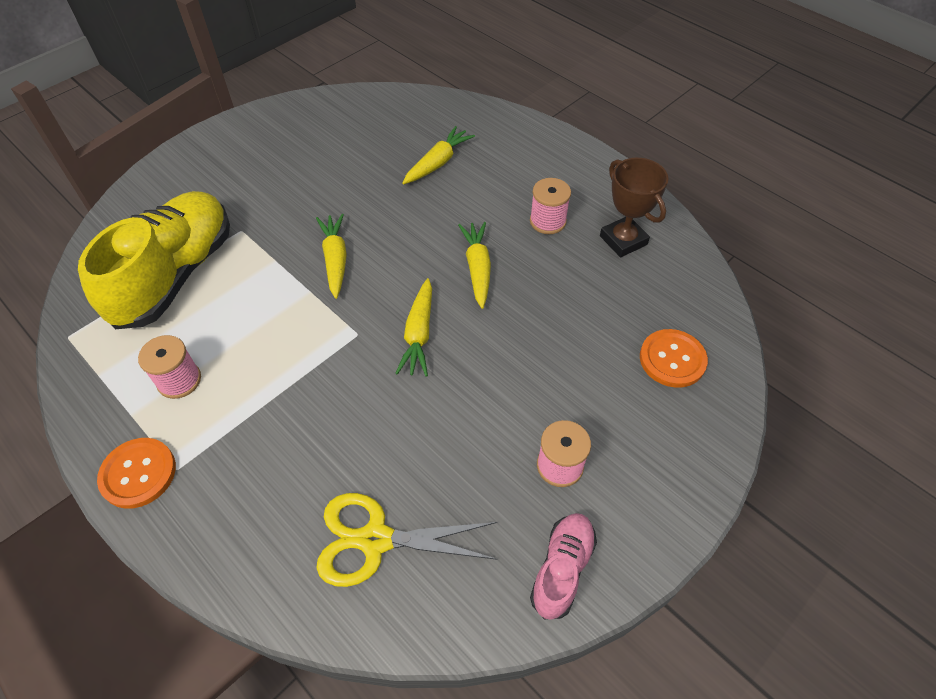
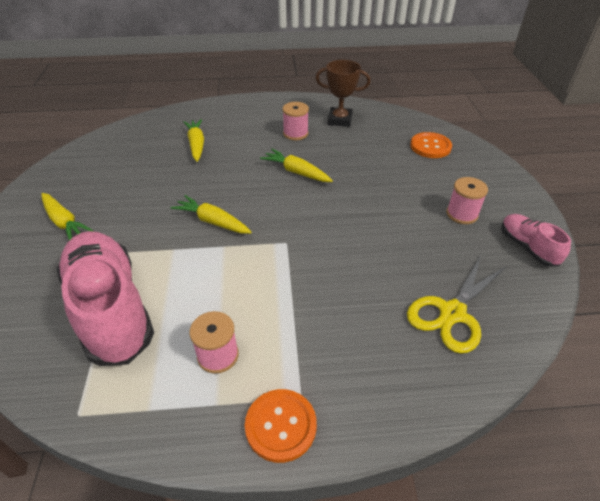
camera: 50 degrees left, 10 degrees down
(175, 275) = (111, 309): yellow shoe -> pink shoe
(419, 334) = (317, 217): yellow carrot -> yellow carrot (64, 222)

